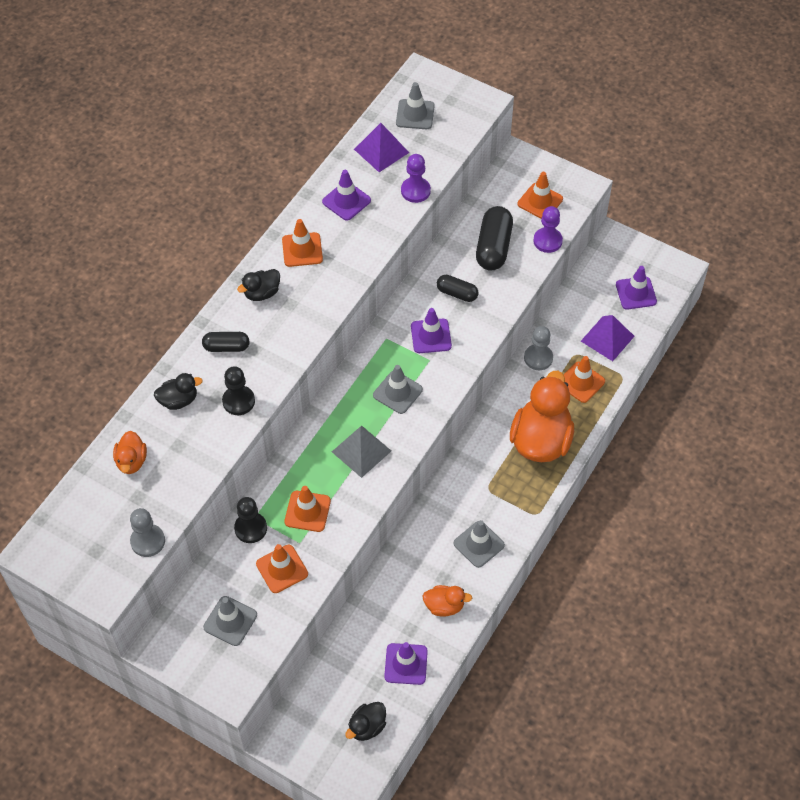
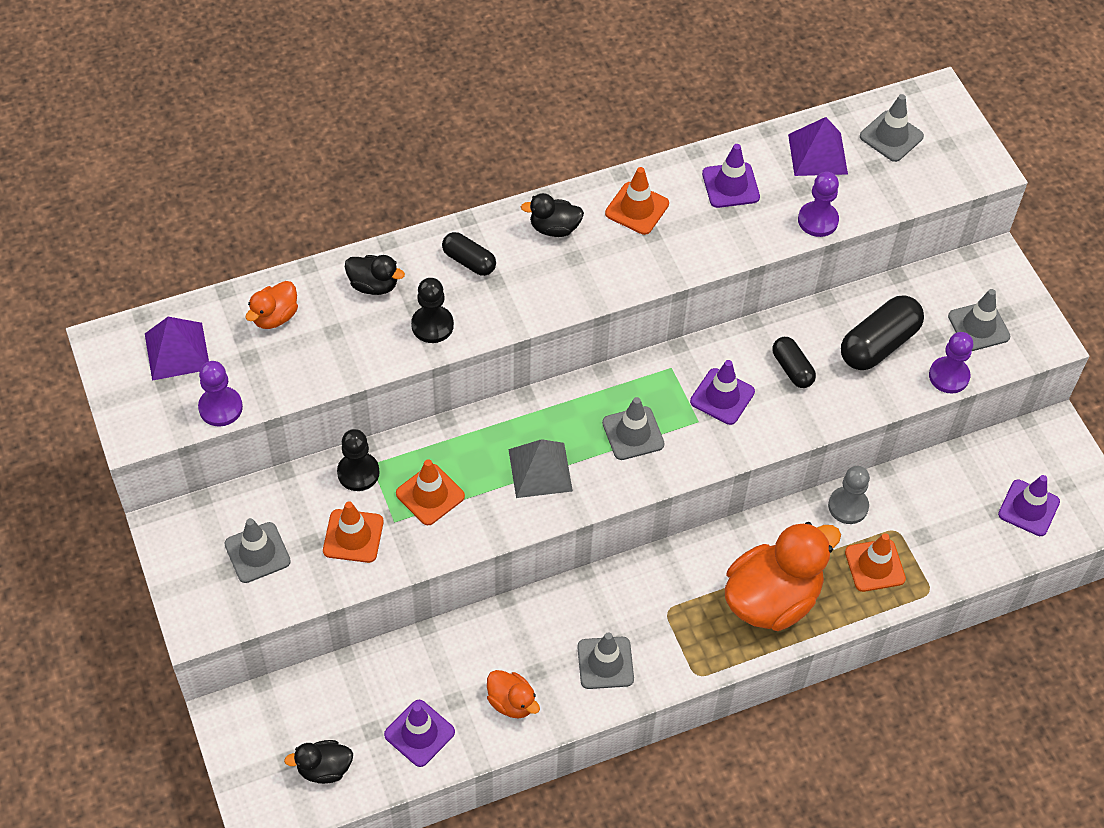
camera: 35 degrees right, 0 degrees up
(148, 541) = (220, 408): grey pawn -> purple pawn
(540, 201) = (978, 326): orange traffic cone -> grey traffic cone
(607, 338) = (949, 537): purple pyramid -> purple pyramid (177, 351)

